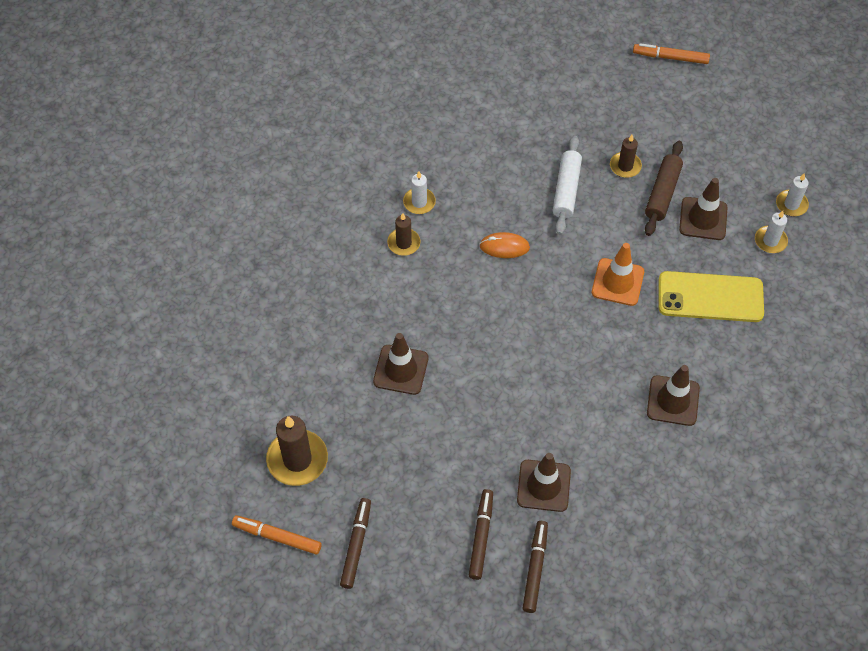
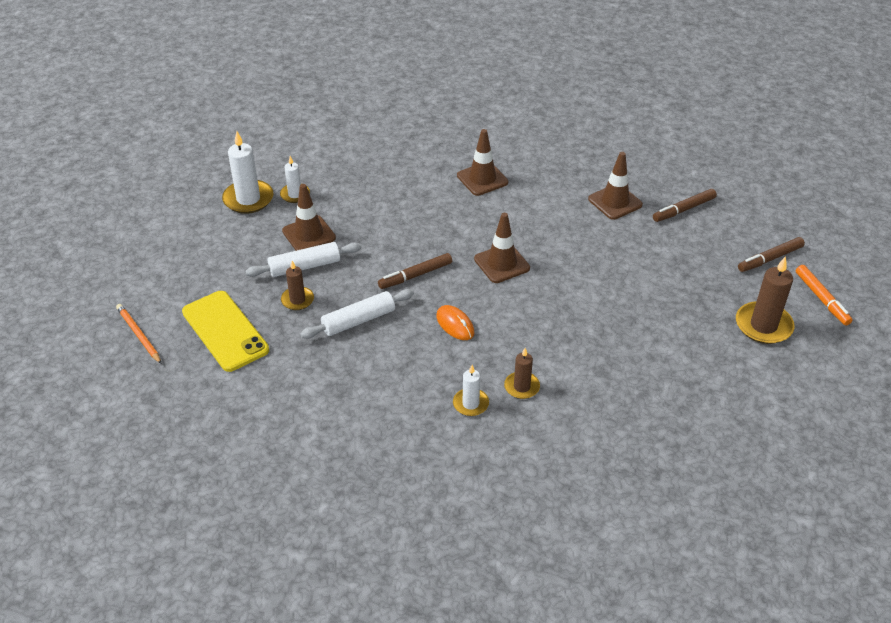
camera: 130 degrees left, 15 degrees down
(401, 370) = (628, 316): brown traffic cone -> brown traffic cone (502, 263)
(535, 568) = (669, 178): brown marker -> brown marker (415, 275)
(617, 282) = (417, 248): orange traffic cone -> none
(662, 193) = (305, 266): brown rolling pin -> white rolling pin
(670, 57) = (138, 335): orange marker -> orange pencil
(710, 297) = (378, 200): yellow phone -> yellow phone (225, 331)
(791, 204) = (248, 199): white candle -> white candle, size x1.70

